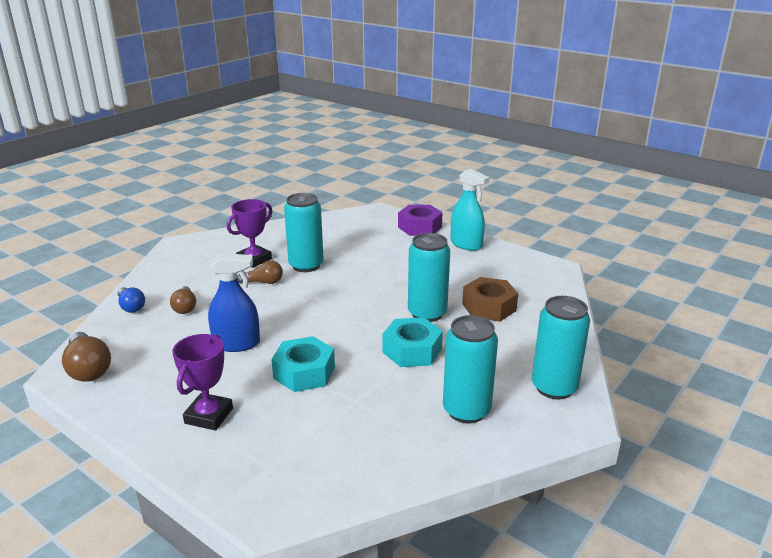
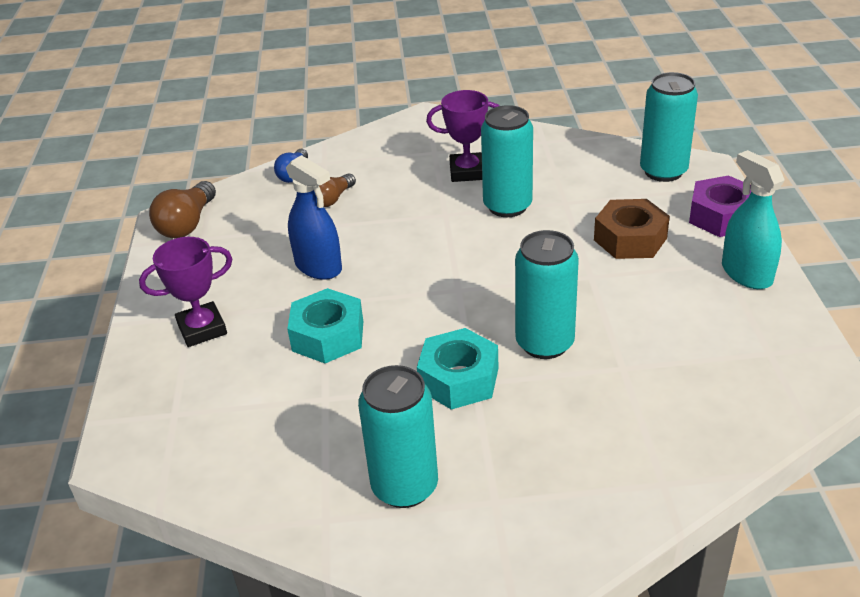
camera: 50 degrees right, 10 degrees up
(263, 282) = (437, 206): brown light bulb -> none
(466, 244) = (746, 274): turquoise spray bottle -> turquoise spray bottle turned 150 degrees clockwise
(489, 307) = (631, 380): brown nut -> brown nut (630, 239)
(554, 387) = (539, 534): turquoise can -> turquoise can (663, 171)

